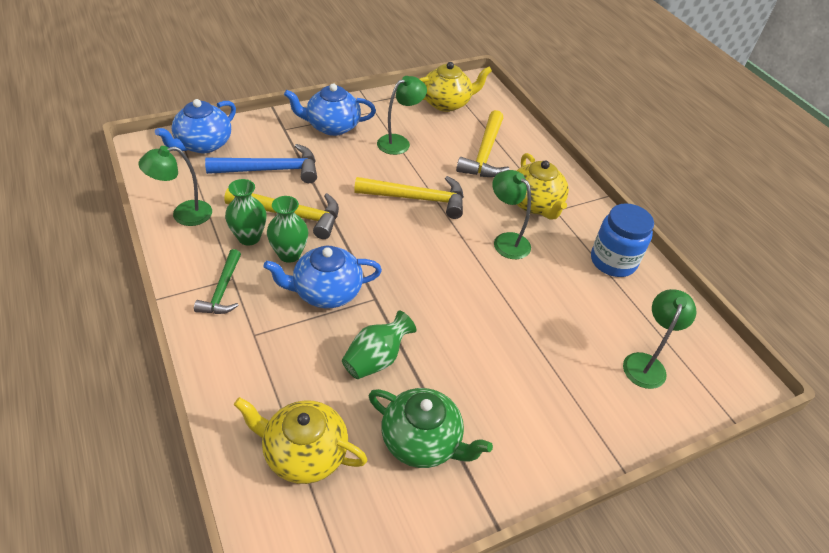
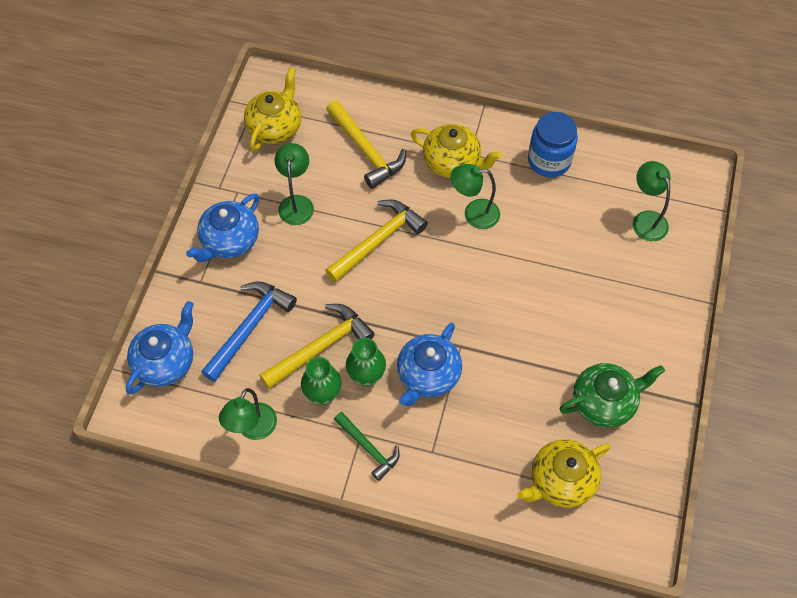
camera: 45 degrees left, 15 degrees up
(203, 144) = (166, 362): blue teapot -> blue teapot turned 135 degrees counterclockwise
(376, 359) = (517, 384): green vase -> none

